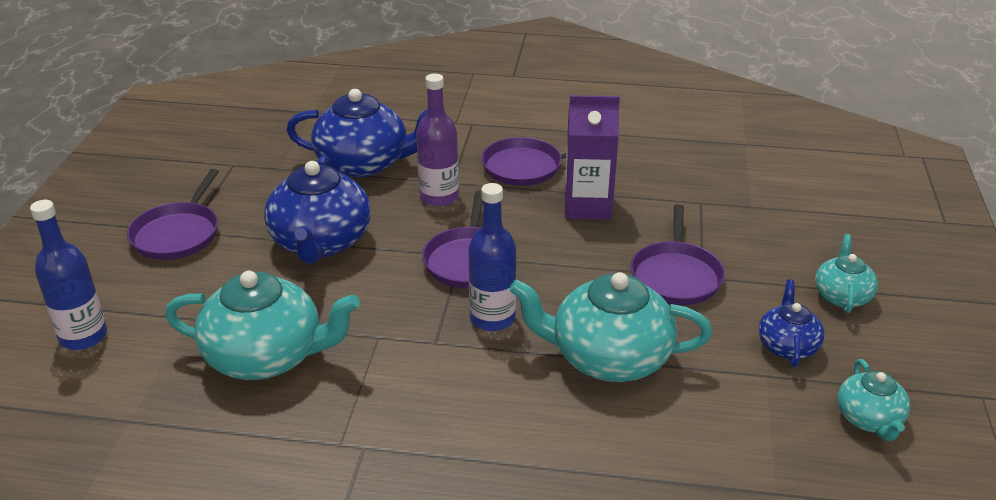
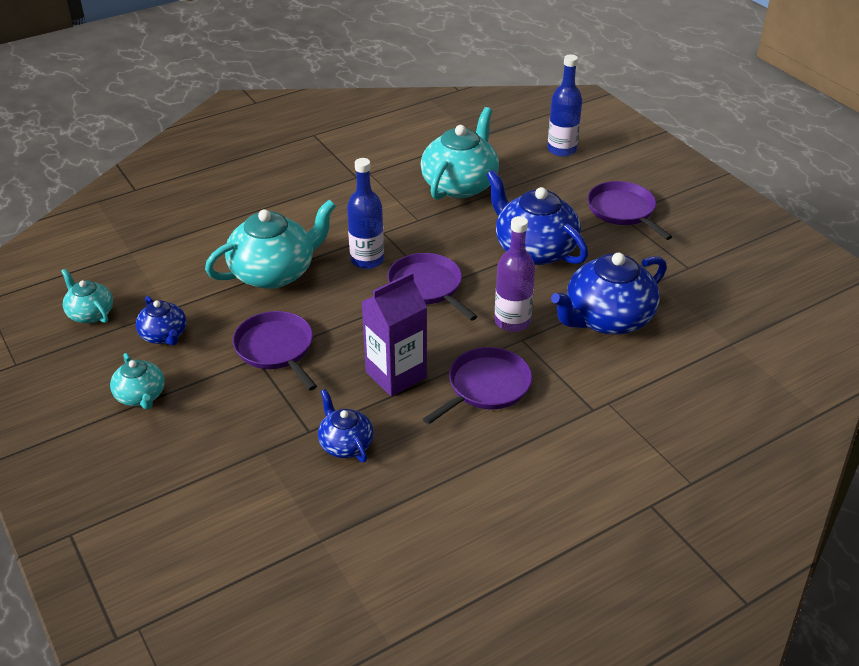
camera: 140 degrees right, 5 degrees up
(266, 356) = (460, 185): turquoise teapot -> turquoise teapot turned 150 degrees clockwise
(678, 182) = (345, 444): none -> blue teapot

